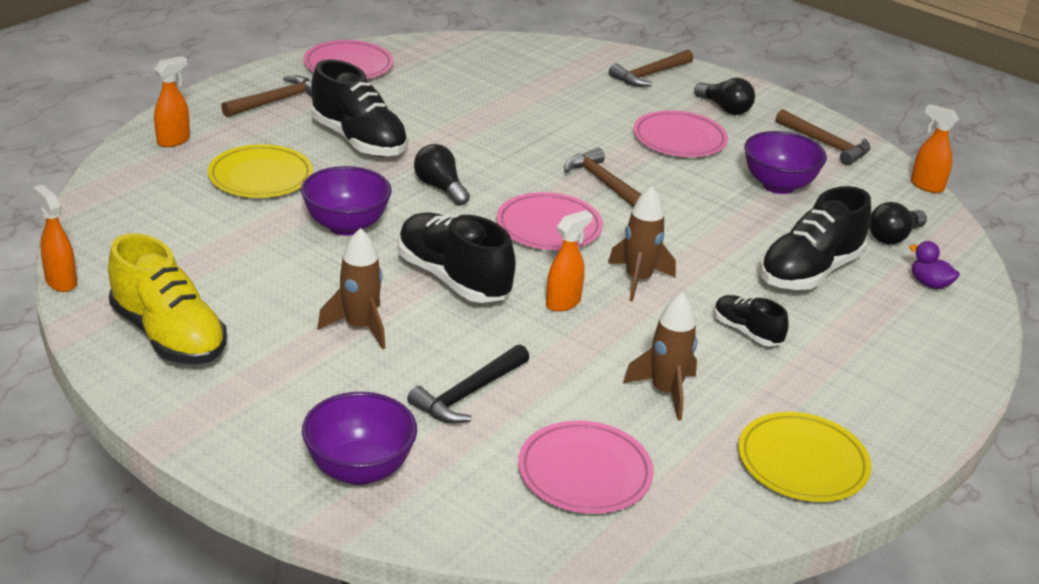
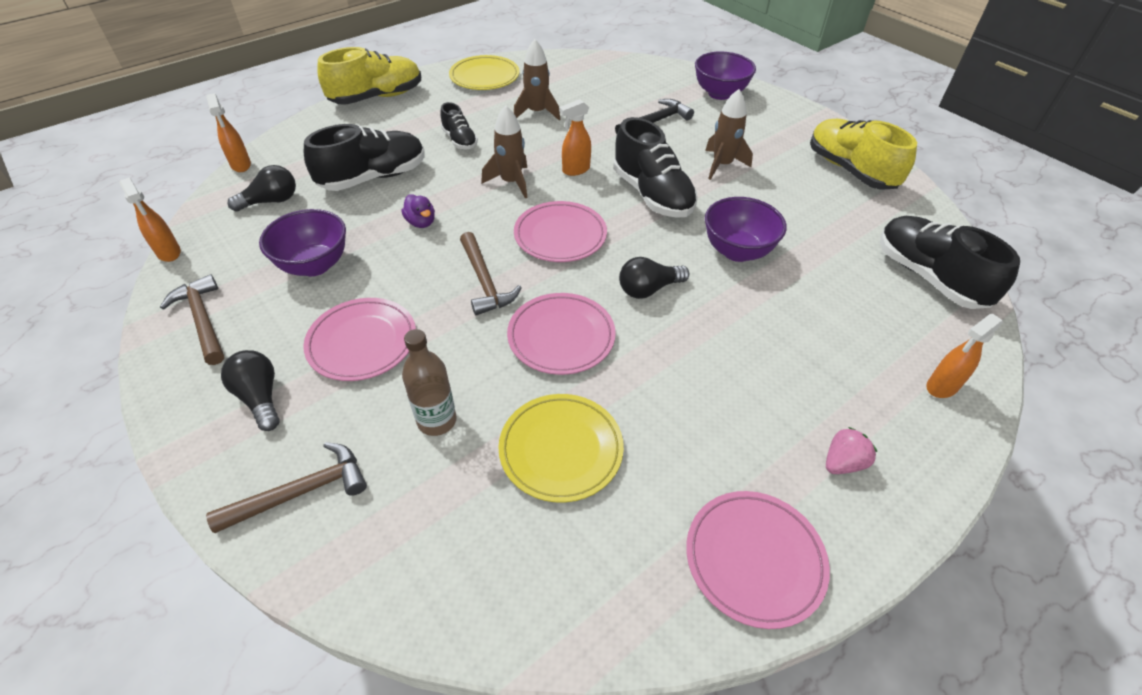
camera: 165 degrees left, 15 degrees up
(61, 282) = (949, 217): orange spray bottle -> orange spray bottle (241, 165)
(260, 177) = (827, 319): yellow plate -> yellow plate (561, 449)
(277, 101) = (842, 463): brown hammer -> pink strawberry
(359, 141) = (730, 369): black shoe -> black shoe (928, 277)
(440, 188) = (648, 289): black light bulb -> black light bulb turned 90 degrees clockwise
(584, 473) = (602, 82): pink plate -> pink plate (561, 337)
(585, 105) = (437, 421): none -> brown bottle
(929, 284) = (292, 161): purple duck -> purple duck (421, 222)
(935, 396) = (377, 97): none -> yellow shoe

